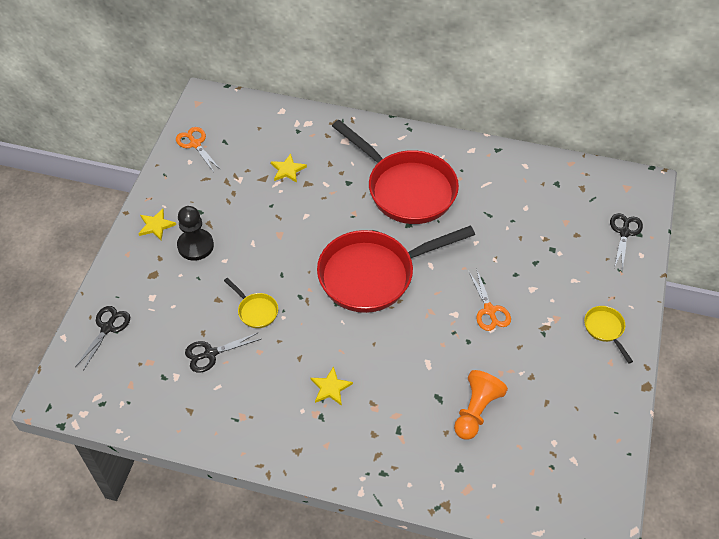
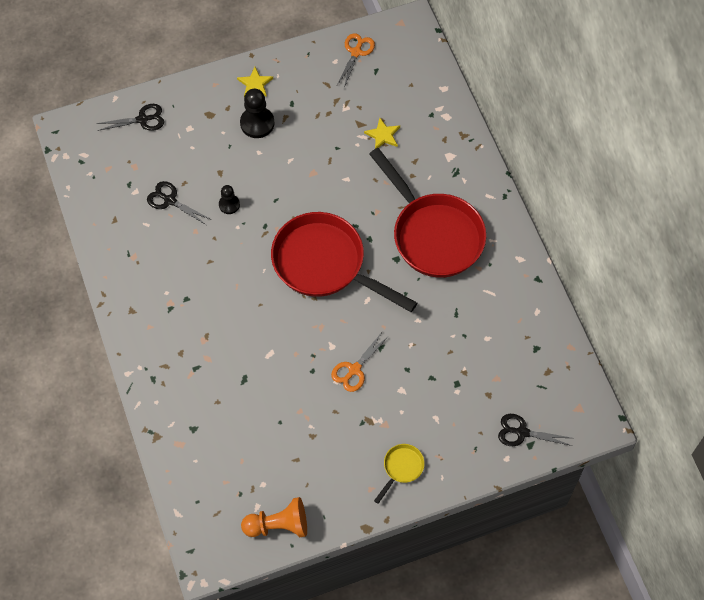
camera: 55 degrees right, 10 degrees up
(256, 311) = (229, 205): yellow pan -> black pawn
(330, 388) = (199, 299): yellow star -> none
(406, 189) = (433, 234): red pan -> red pan turned 45 degrees counterclockwise
(476, 411) = (251, 412): orange pawn -> orange pawn (278, 525)
(624, 232) = (522, 432): black scissors -> black scissors turned 150 degrees counterclockwise

